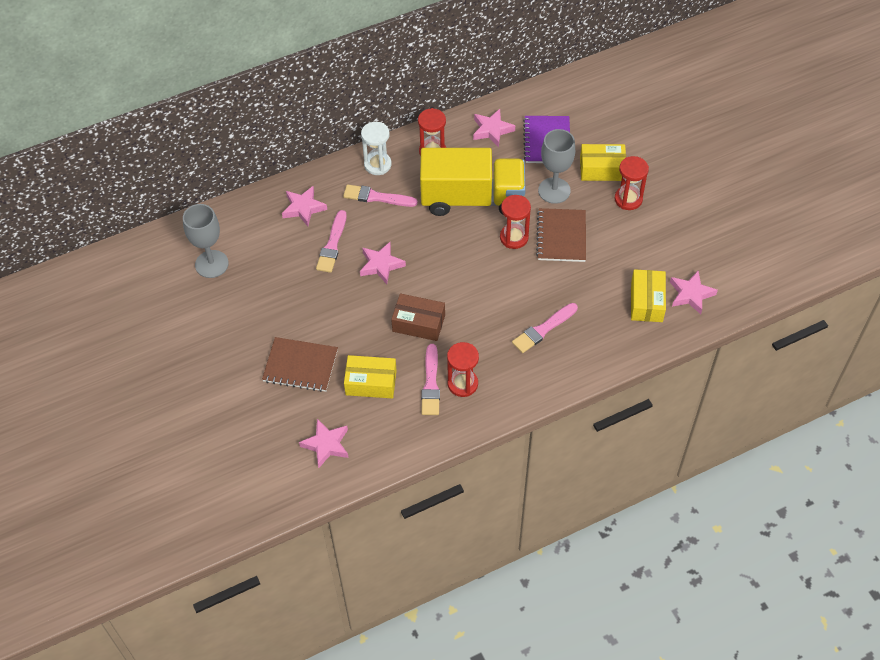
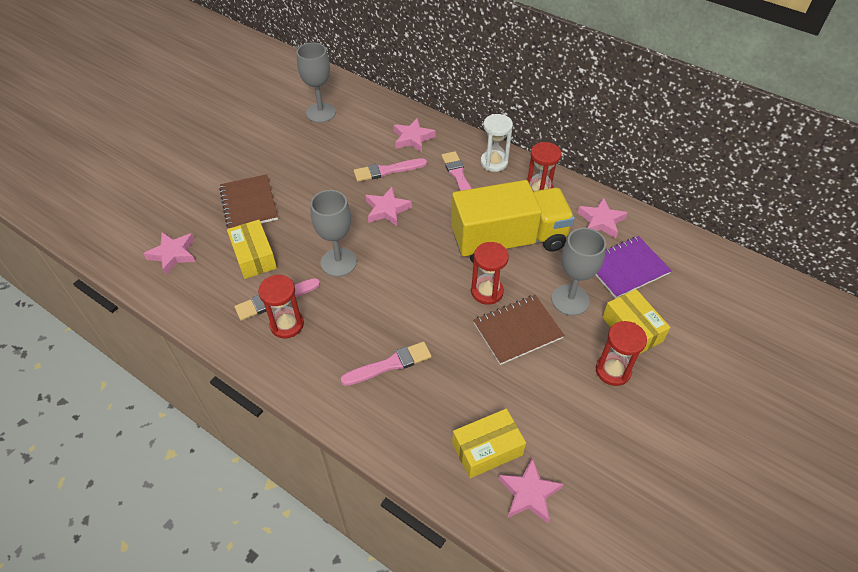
camera: 60 degrees right, 5 degrees down
(418, 323) = (338, 262): brown box -> grey goblet
(472, 198) = (508, 241): yellow truck -> yellow truck turned 75 degrees counterclockwise
(543, 329) = (390, 364): pink brush -> pink brush turned 135 degrees clockwise

